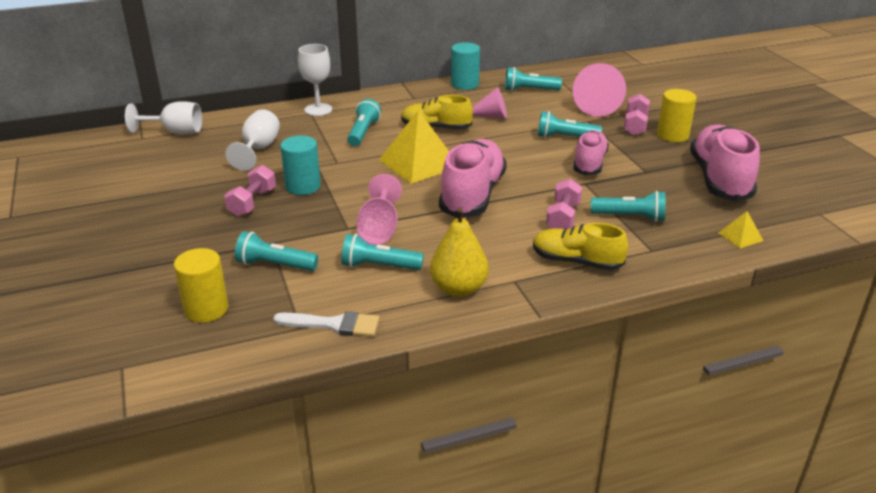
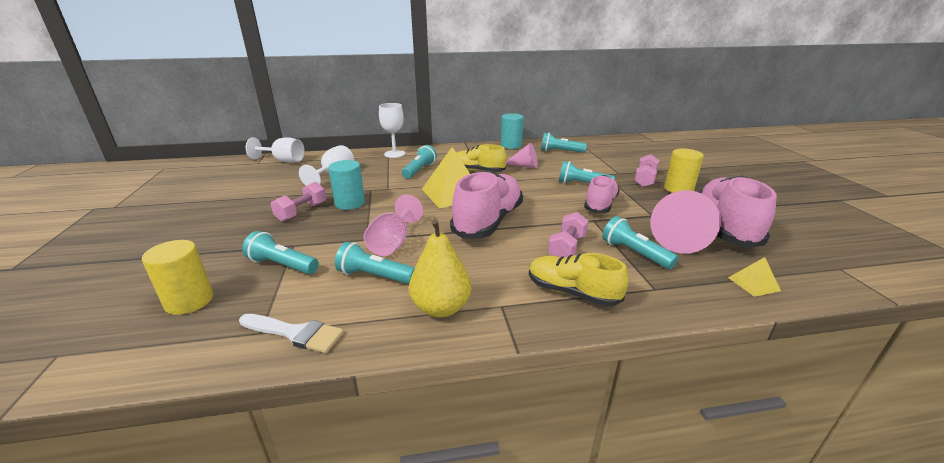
camera: 10 degrees right, 5 degrees down
(597, 105) = (613, 164): pink cone -> pink cone (676, 238)
(630, 217) = (634, 253): turquoise flashlight -> turquoise flashlight turned 150 degrees counterclockwise

